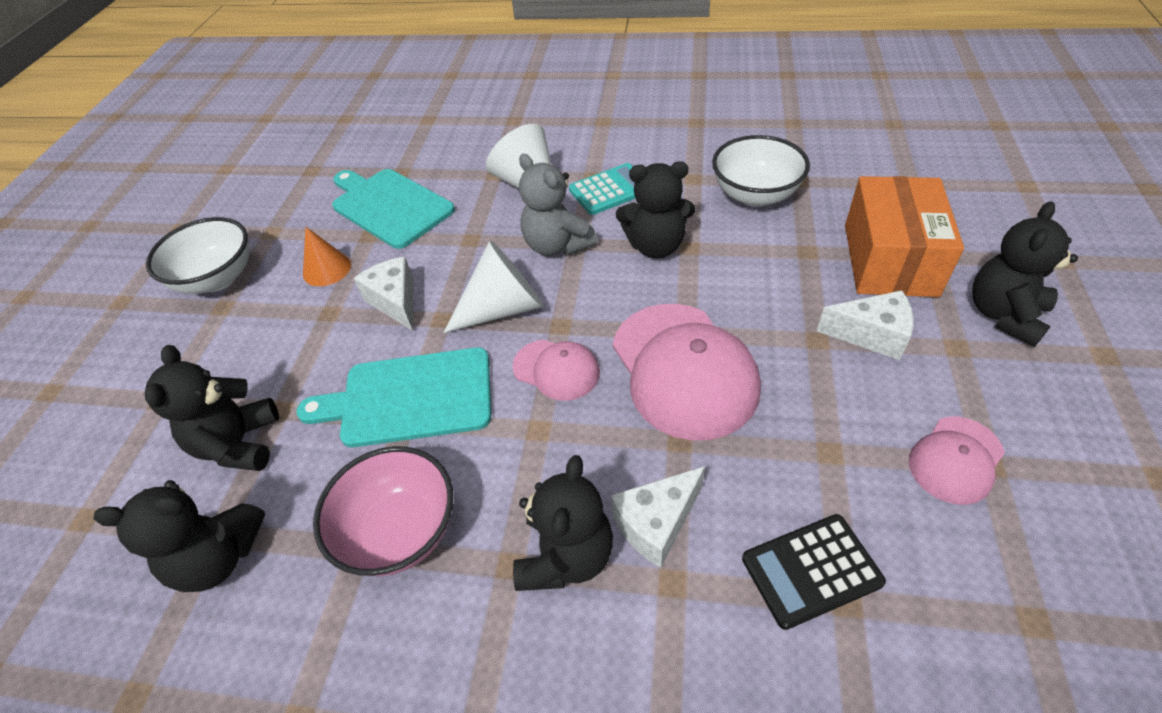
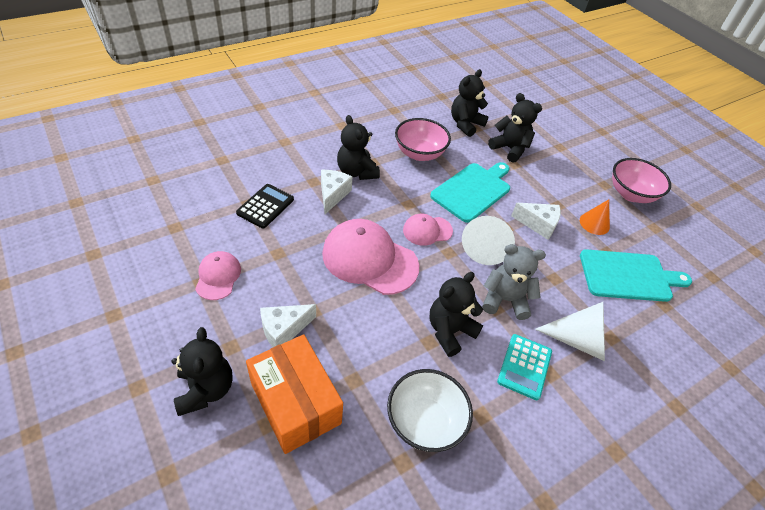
camera: 130 degrees right, 0 degrees up
(217, 279) = (631, 194): white bowl -> pink bowl

